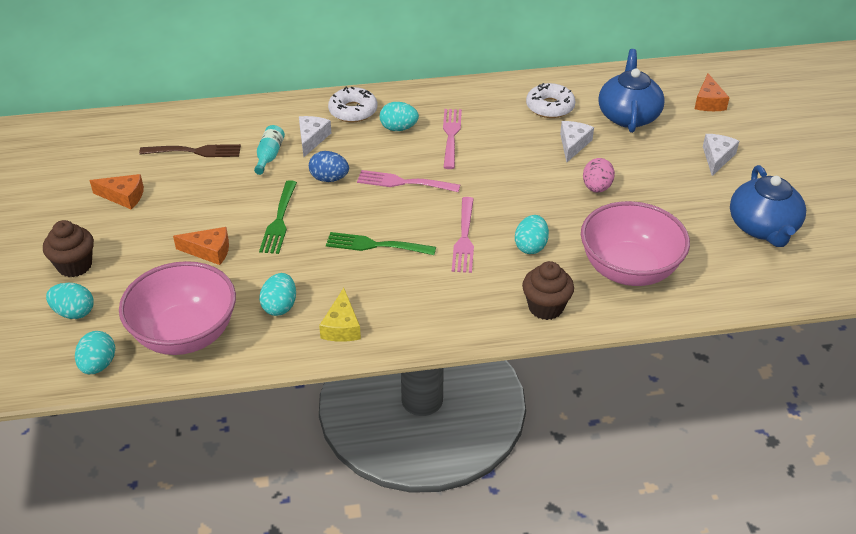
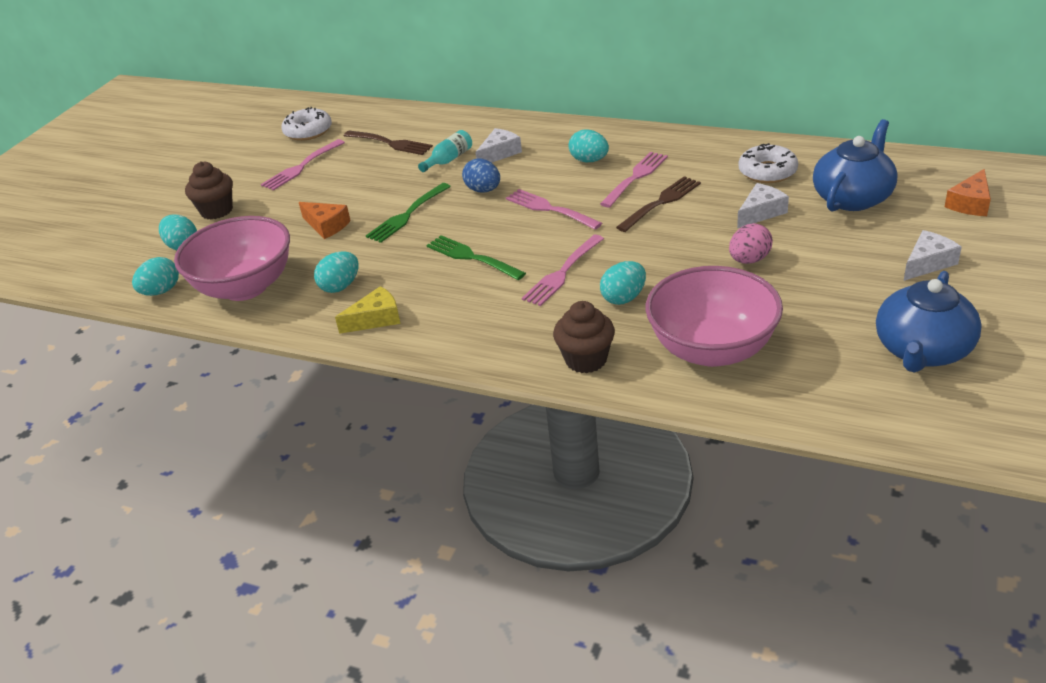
camera: 35 degrees right, 5 degrees down
(123, 196) = (302, 166): orange cheese -> pink fork
(341, 326) = (376, 319): yellow cheese -> yellow cheese turned 150 degrees counterclockwise
(353, 111) = (559, 137): white donut -> white donut (308, 131)
(490, 154) = (661, 203): none -> brown fork

